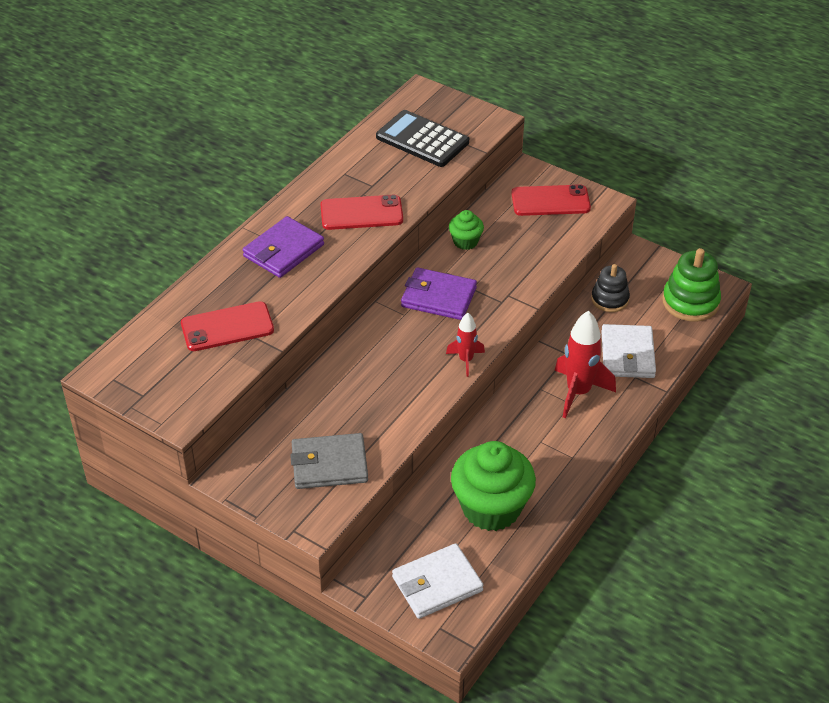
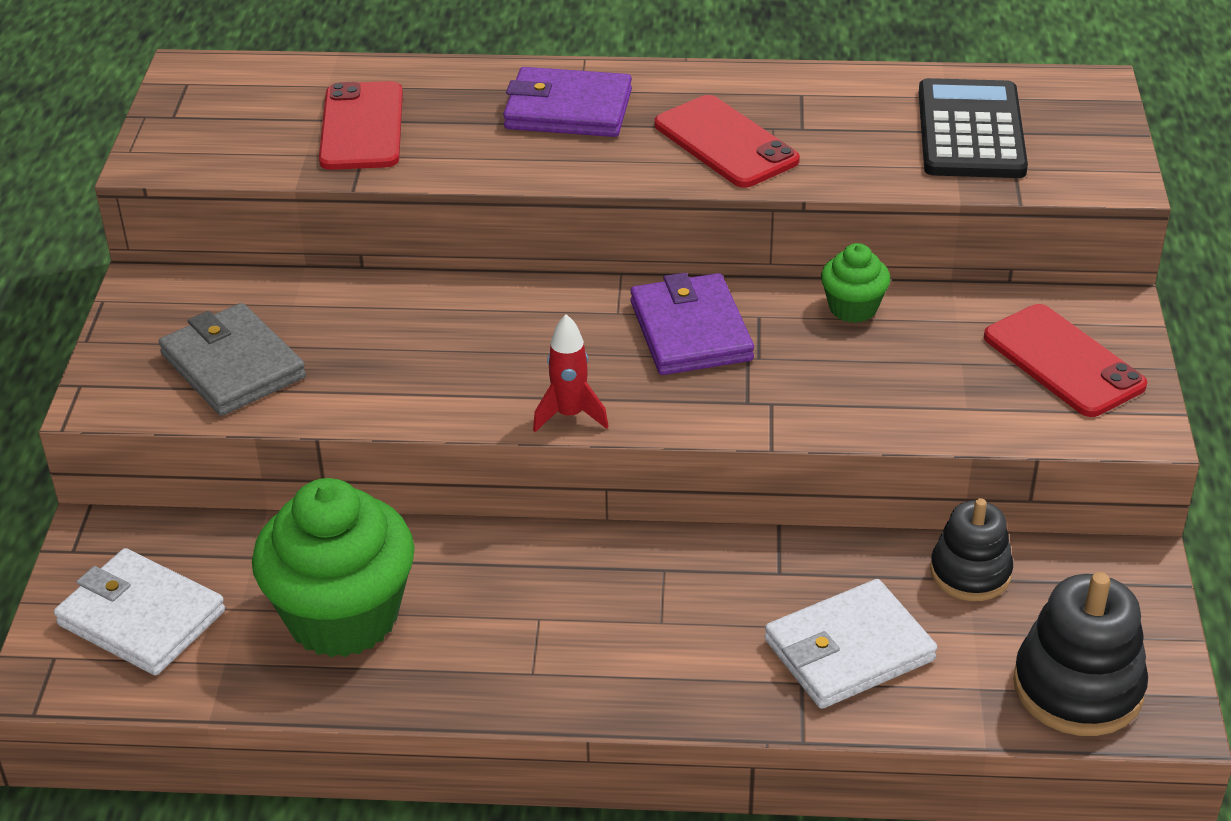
camera: 60 degrees right, 5 degrees down
(227, 327) = (361, 127): red phone -> red phone turned 45 degrees clockwise
(578, 392) = (695, 621): red rocket -> none
(690, 302) = (1078, 687): green stacking toy -> black stacking toy

